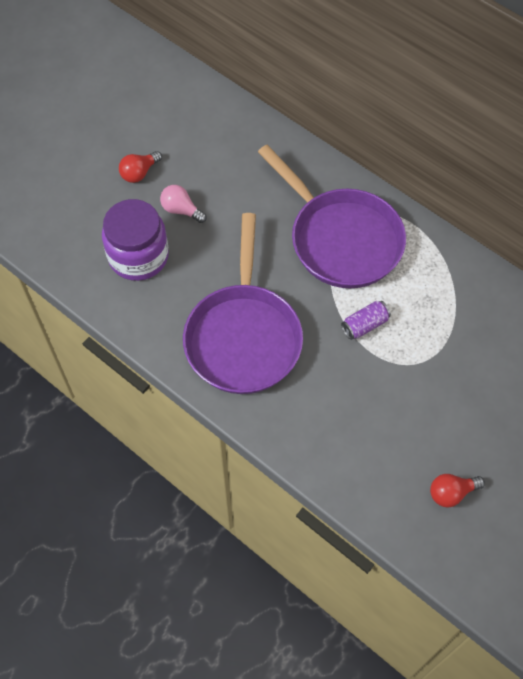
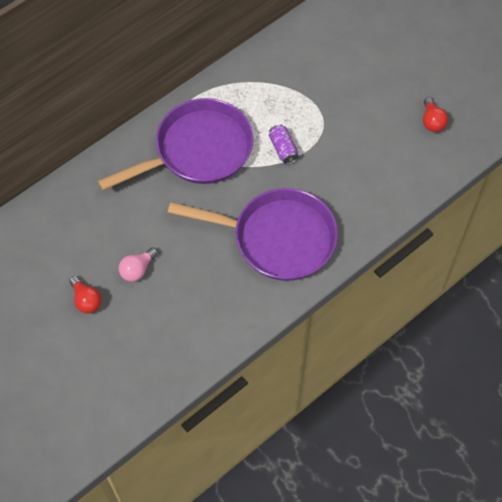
camera: 80 degrees left, 0 degrees up
(138, 256) = (179, 311): purple jar -> none

